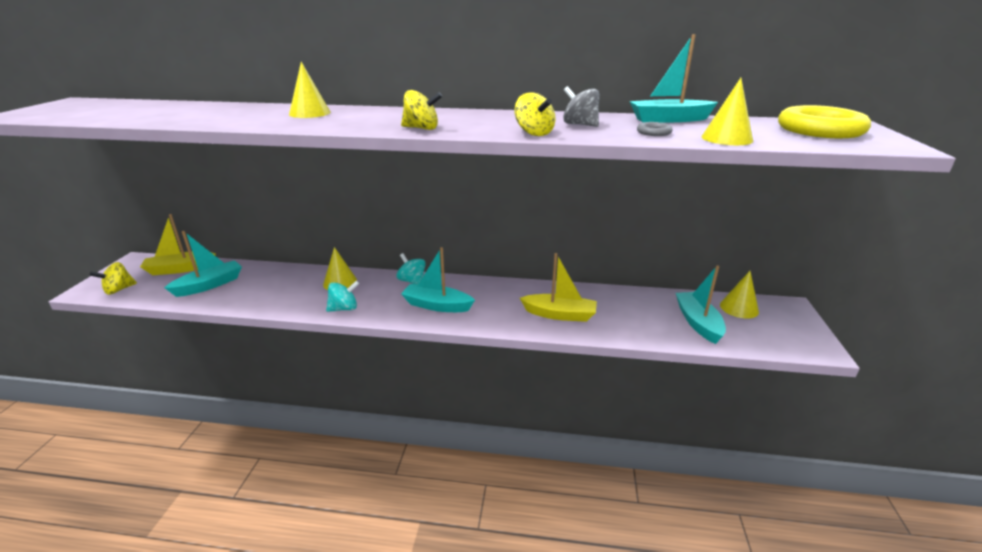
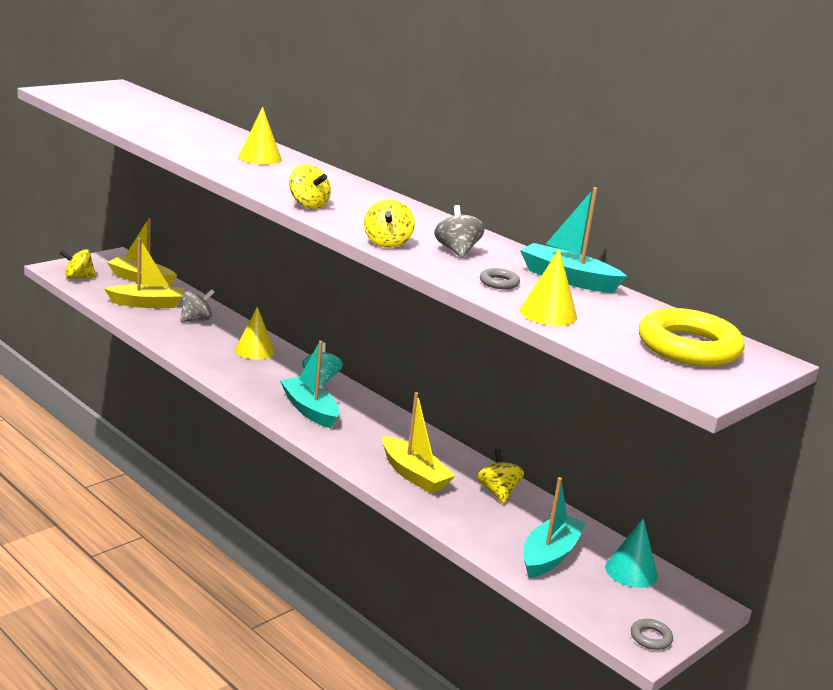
camera: 35 degrees right, 5 degrees down
(209, 285) = (147, 304): turquoise boat -> yellow boat
(266, 280) = (196, 320): none -> grey spinning top
(344, 308) = (226, 373): turquoise spinning top -> none
(614, 300) = (498, 492): none -> yellow spinning top
(739, 308) = (631, 571): yellow cone -> turquoise cone
(813, 341) = (650, 638): none -> grey ring

